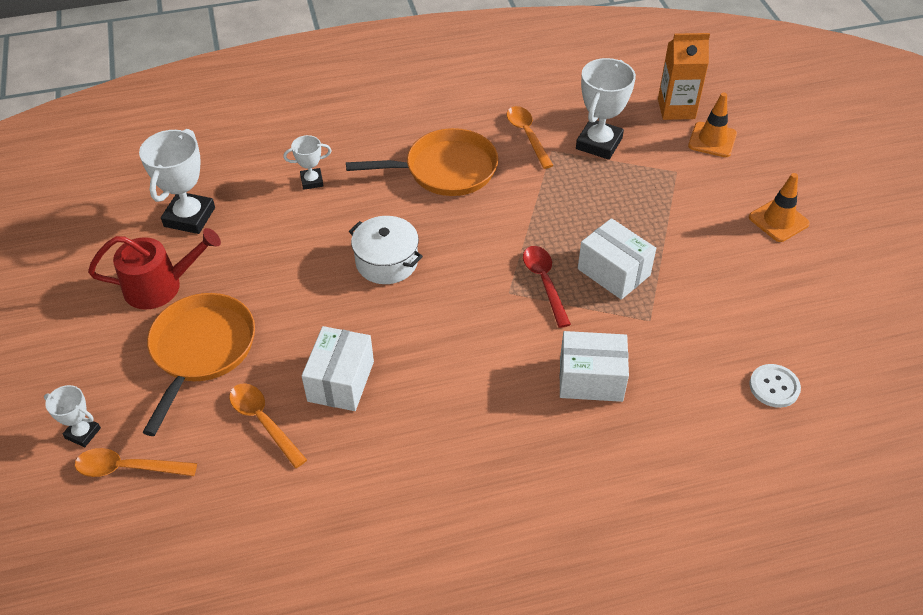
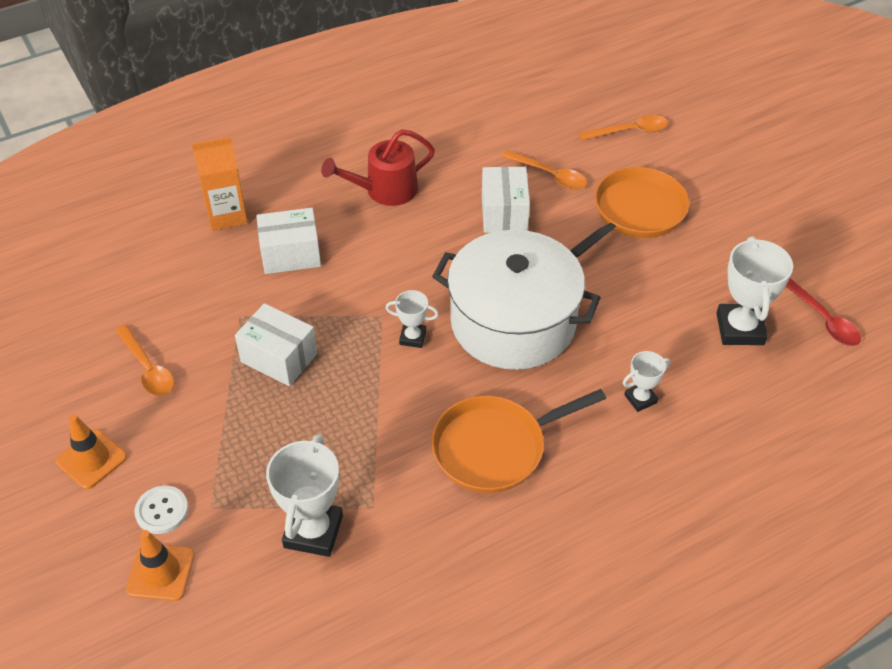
camera: 165 degrees right, 0 degrees up
(83, 433) = (680, 144): white trophy -> white trophy (412, 337)
(160, 286) = (712, 257): red watering can -> red watering can (385, 190)
(201, 350) = (635, 213): orange pan -> orange pan turned 135 degrees counterclockwise
(386, 262) = (513, 322): white pot -> white pot, size x1.93
(527, 135) = (410, 525): orange spoon -> orange spoon (148, 369)
(544, 282) = (348, 333): red spoon -> red spoon (823, 320)
(676, 109) = (209, 623): orange carton -> orange carton (227, 215)
(774, 387) = (126, 278): white button -> white button (162, 511)

